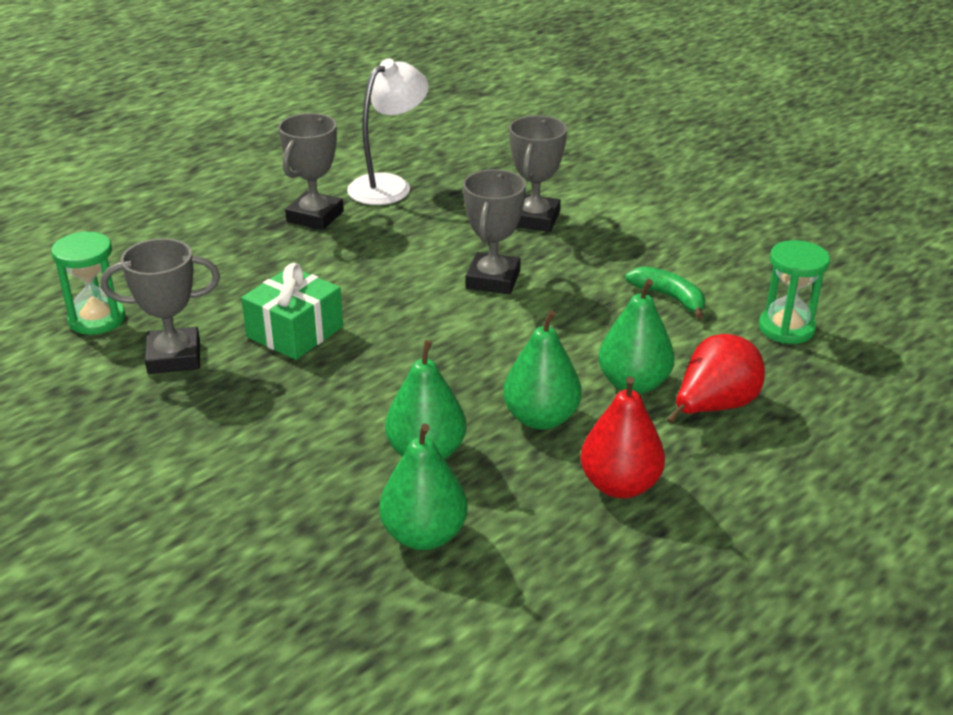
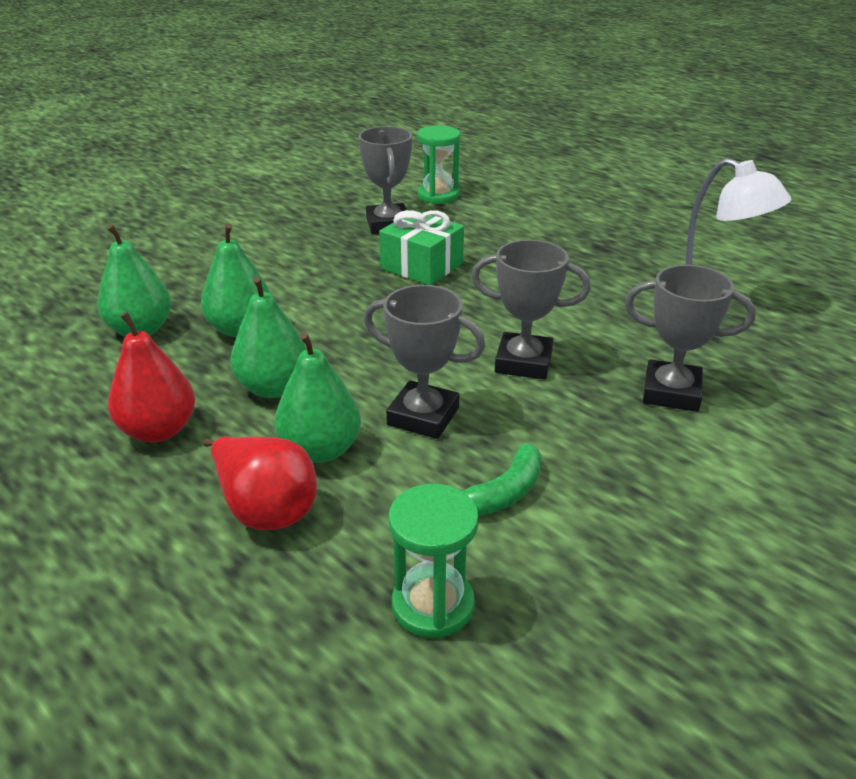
camera: 90 degrees right, 0 degrees up
(315, 216) = (623, 263): grey trophy -> grey trophy (423, 416)

